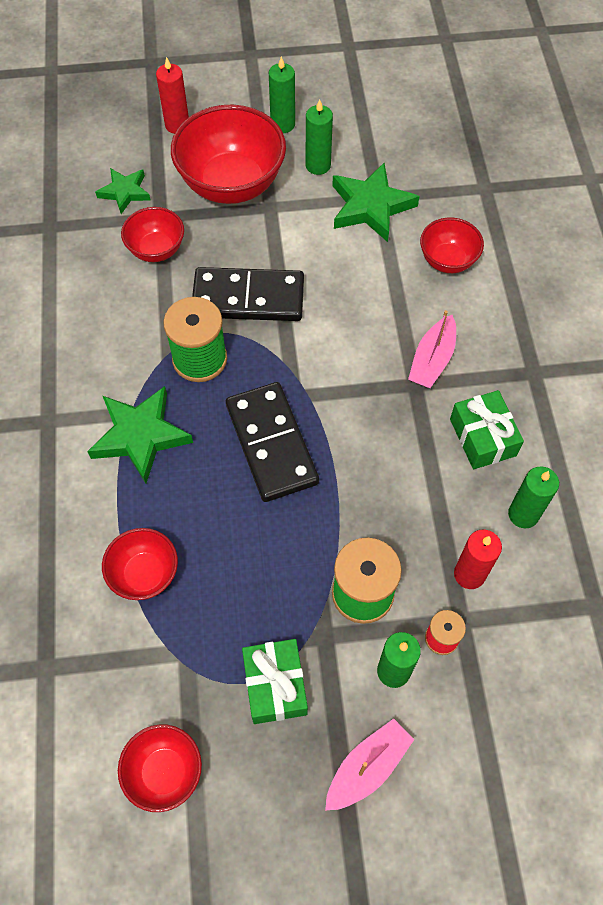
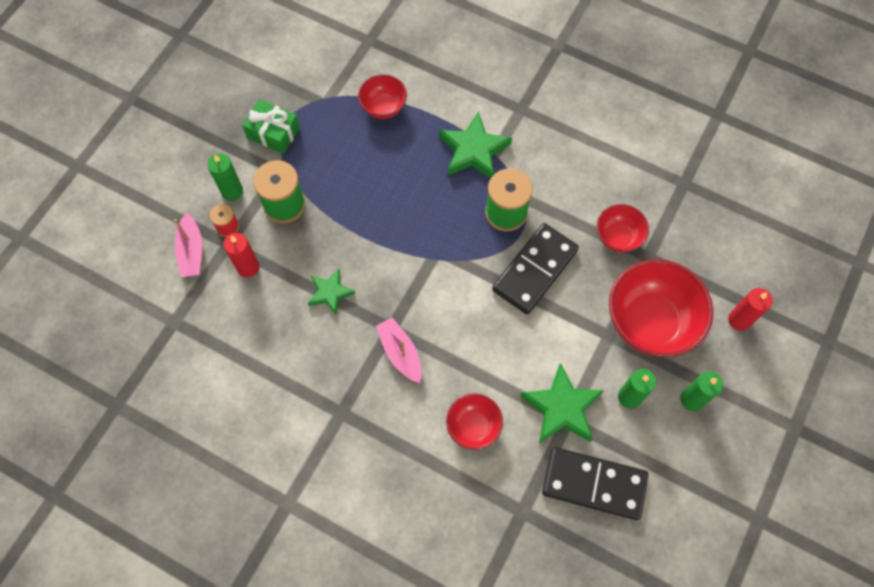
camera: 125 degrees right, 5 degrees up
(125, 192) = (687, 246): green star -> green star (330, 292)
(164, 772) = (274, 63): red bowl -> none
(272, 444) = (413, 216): black domino -> black domino (594, 484)
(367, 767) = (199, 148): pink boat -> pink boat (191, 251)
(483, 437) = (322, 341): green gift -> none
(523, 514) = (256, 325): green candle -> none

